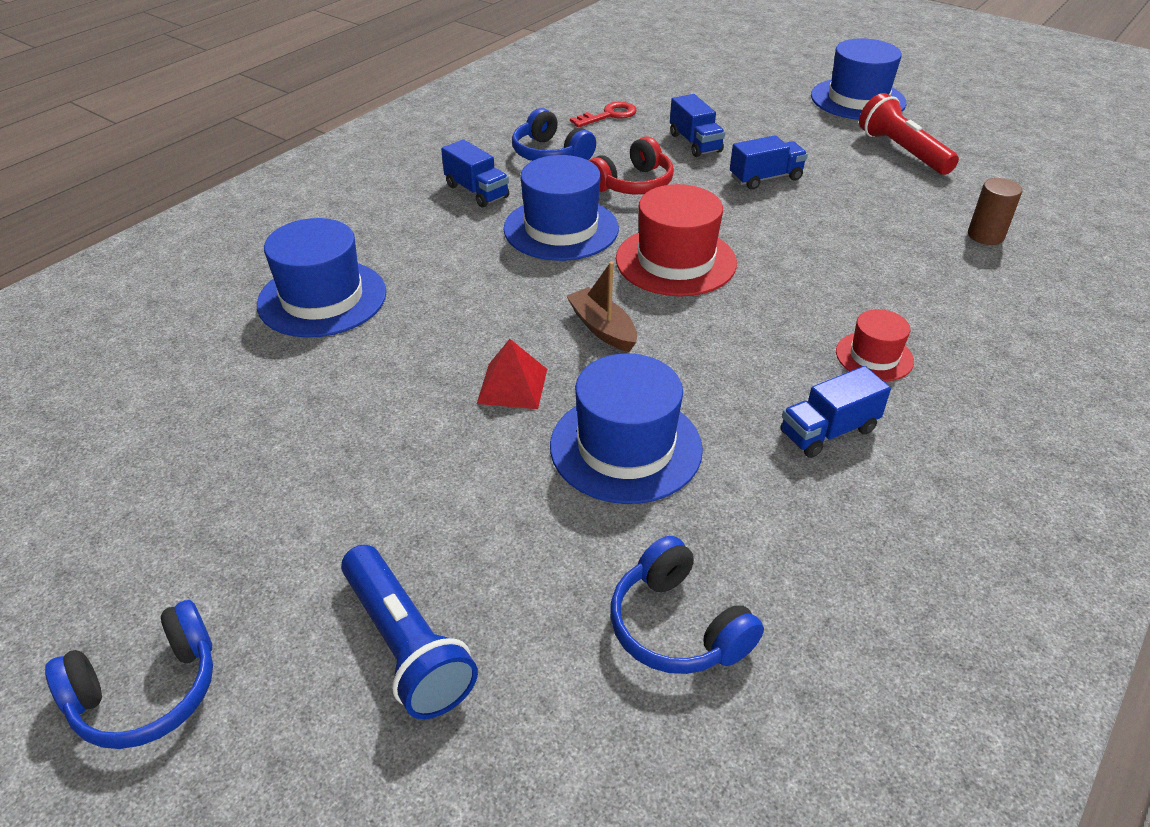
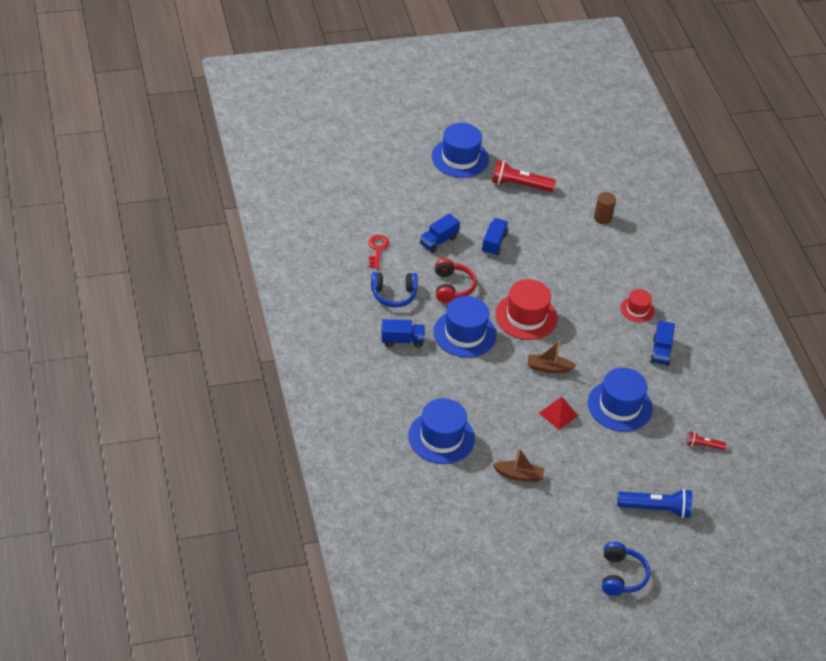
camera: 55 degrees left, 5 degrees up
(316, 410) = (519, 475): none -> brown boat
(677, 626) = (703, 445): blue headphones -> red flashlight
(695, 143) = (438, 241): blue truck -> blue truck turned 120 degrees clockwise

